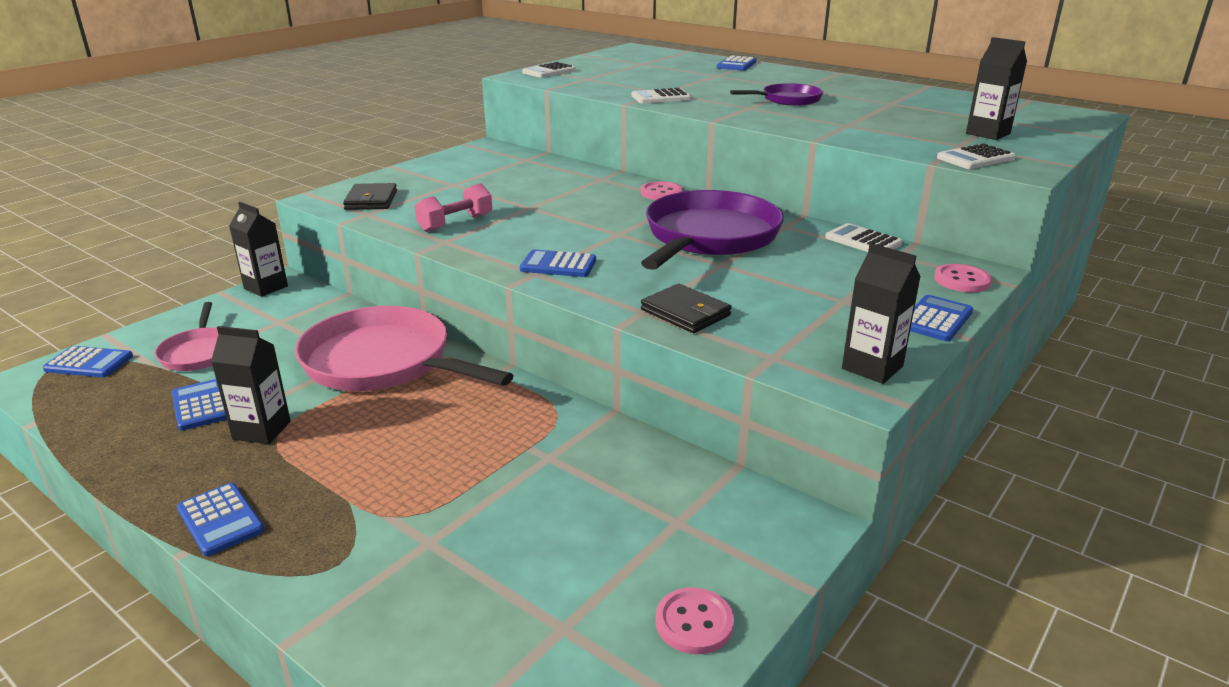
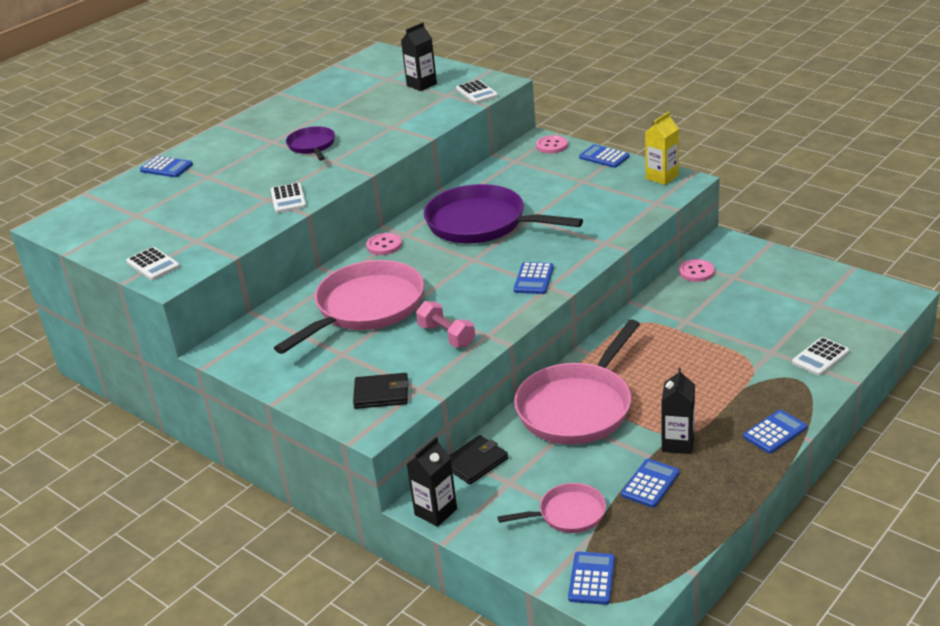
camera: 85 degrees left, 5 degrees up
(201, 405) = (650, 484): blue calculator -> blue calculator turned 150 degrees clockwise
(531, 190) = (365, 308): none -> pink pan
(685, 312) = (605, 229): black wallet -> black wallet (475, 462)
(694, 623) = (802, 271): pink button -> pink button (696, 272)
(863, 241) = (490, 170): white calculator -> white calculator (820, 357)
(872, 367) = (662, 177): black carton -> yellow carton

